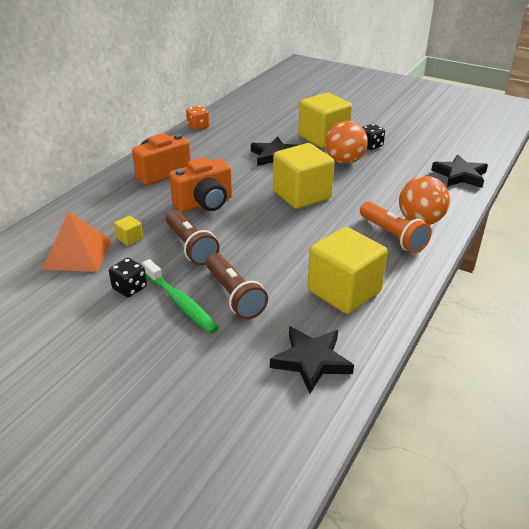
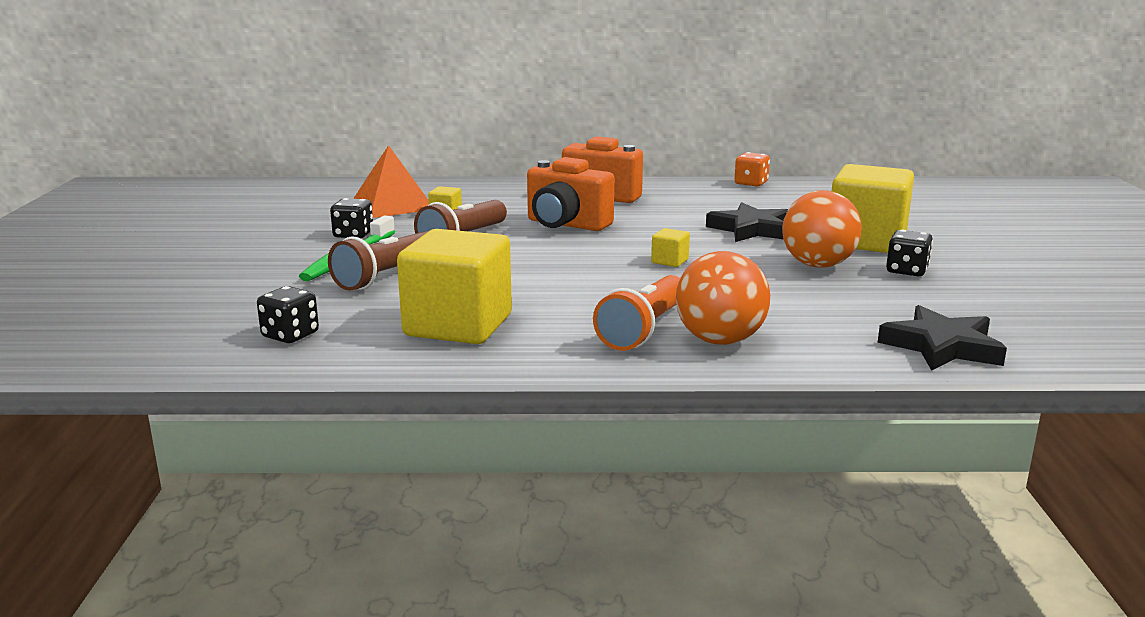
camera: 60 degrees right, 15 degrees down
(301, 195) = (669, 261): yellow cube -> yellow cube, size x0.40
(311, 361) = (290, 335): black star -> black dice

